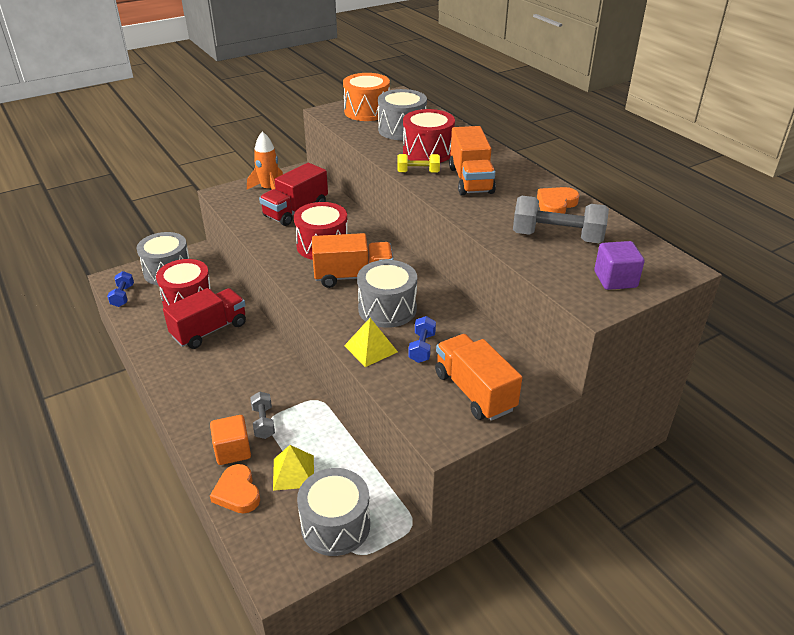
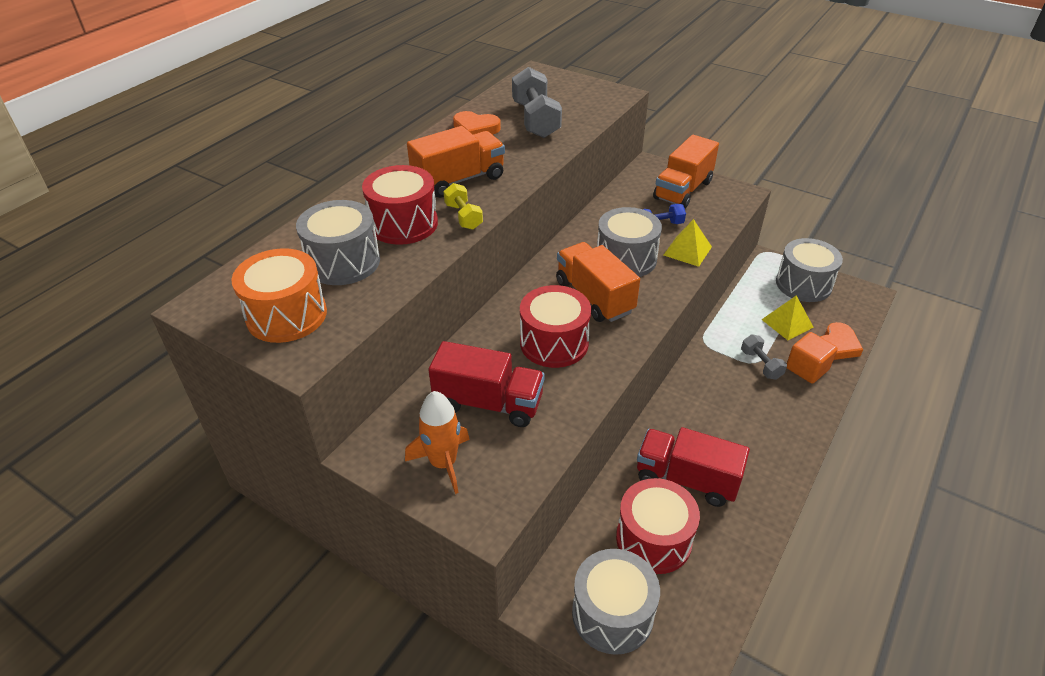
camera: 115 degrees left, 5 degrees up
(123, 296) = (704, 634): blue dumbbell -> none
(263, 422) = (761, 364): grey dumbbell -> grey dumbbell turned 75 degrees counterclockwise
(615, 279) = (577, 91): purple cube -> none

